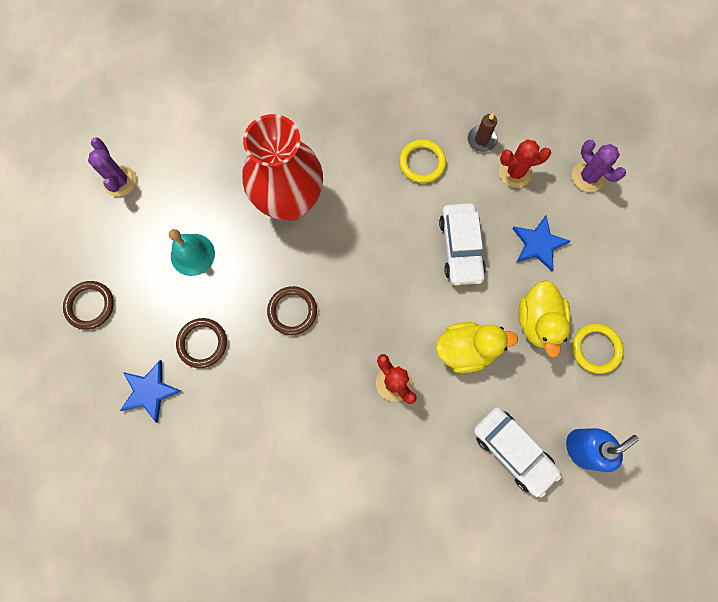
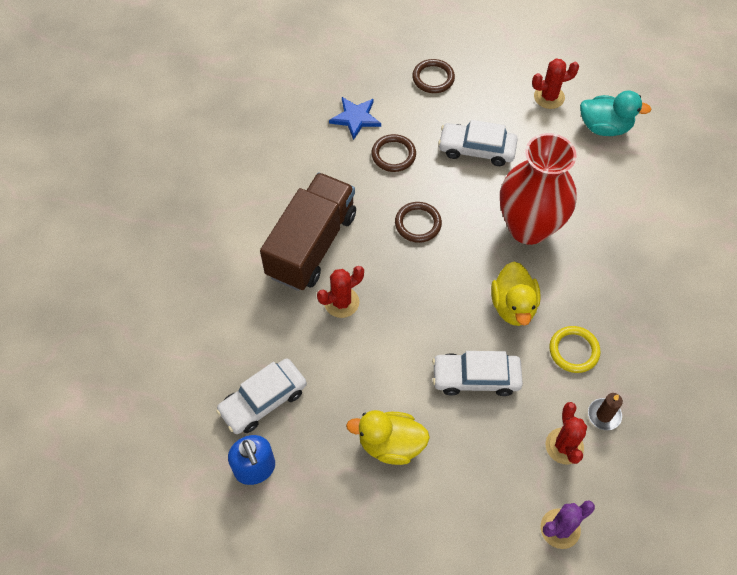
camera: 95 degrees right, 15 degrees down
(120, 181) = (549, 97): purple cactus -> red cactus
(161, 128) = (604, 127): none -> turquoise duck
(192, 254) = (476, 149): turquoise bell -> white car
(327, 423) = (311, 245): none -> brown truck
(466, 349) = (367, 370): yellow duck -> yellow duck (513, 306)
(538, 244) = (477, 458): blue star -> none
(595, 349) = (356, 500): yellow ring -> none

